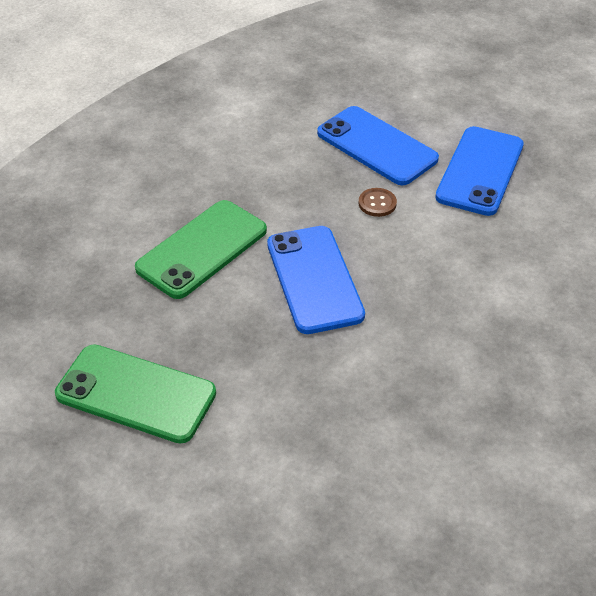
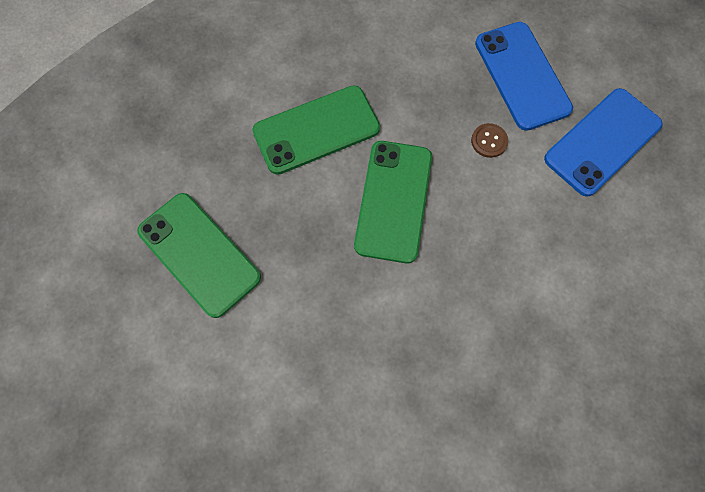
camera: 25 degrees right, 25 degrees up
(314, 279) = (393, 201): blue phone -> green phone

